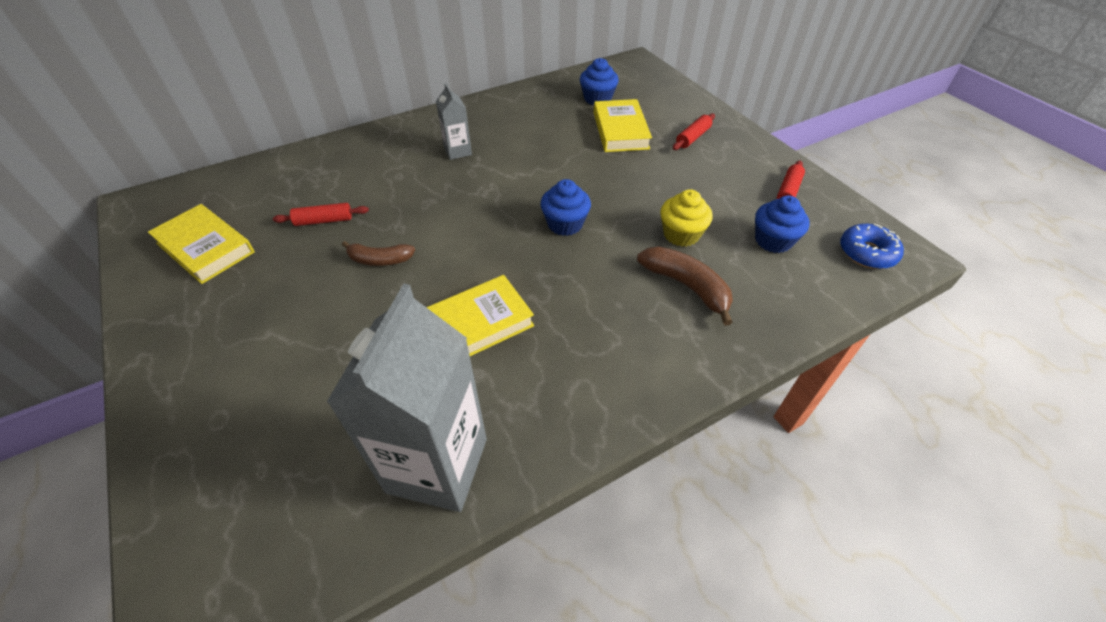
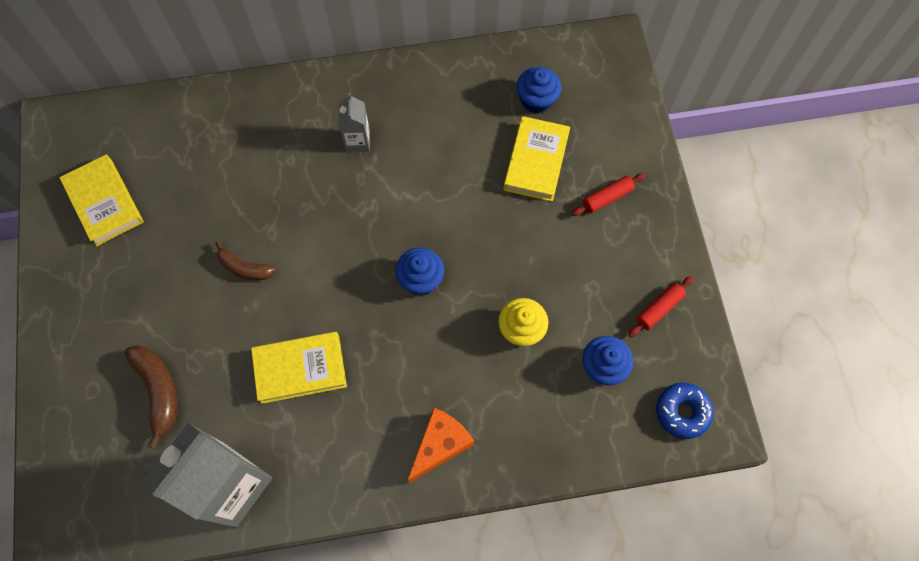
camera: 20 degrees right, 20 degrees up
(324, 221) = (209, 201): red rolling pin -> none
(662, 346) = (440, 445): none -> orange cheese
(686, 286) = (493, 391): brown banana -> brown banana (159, 391)

